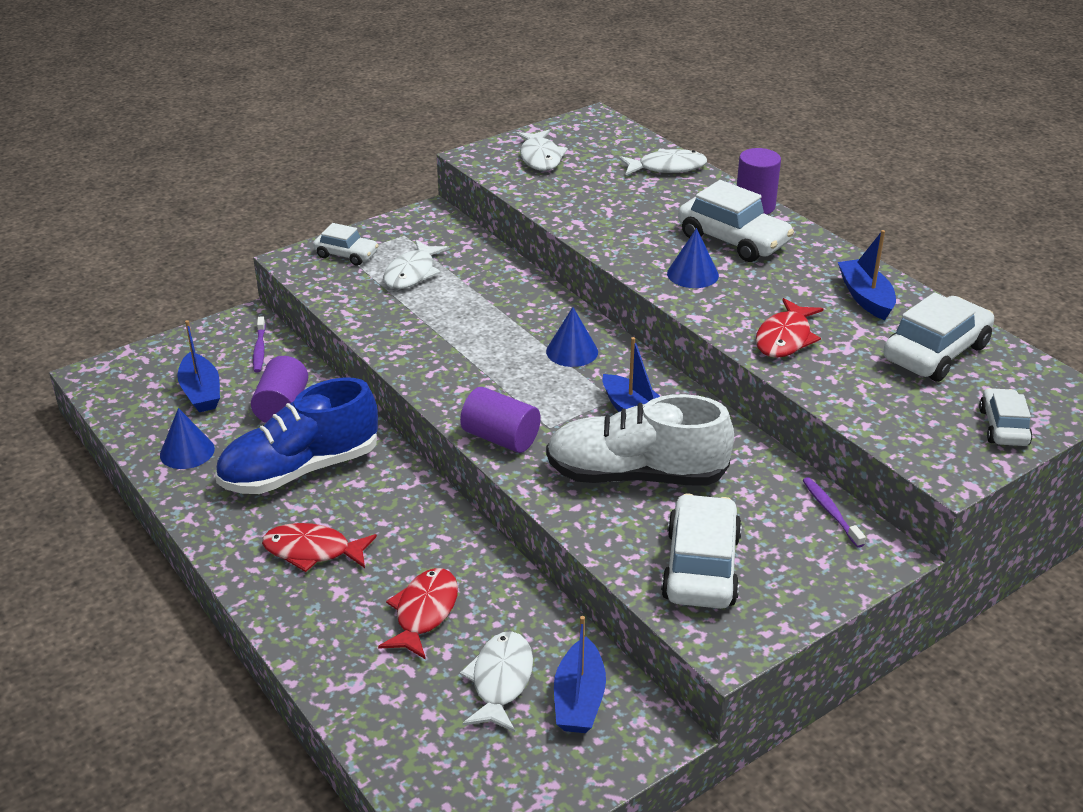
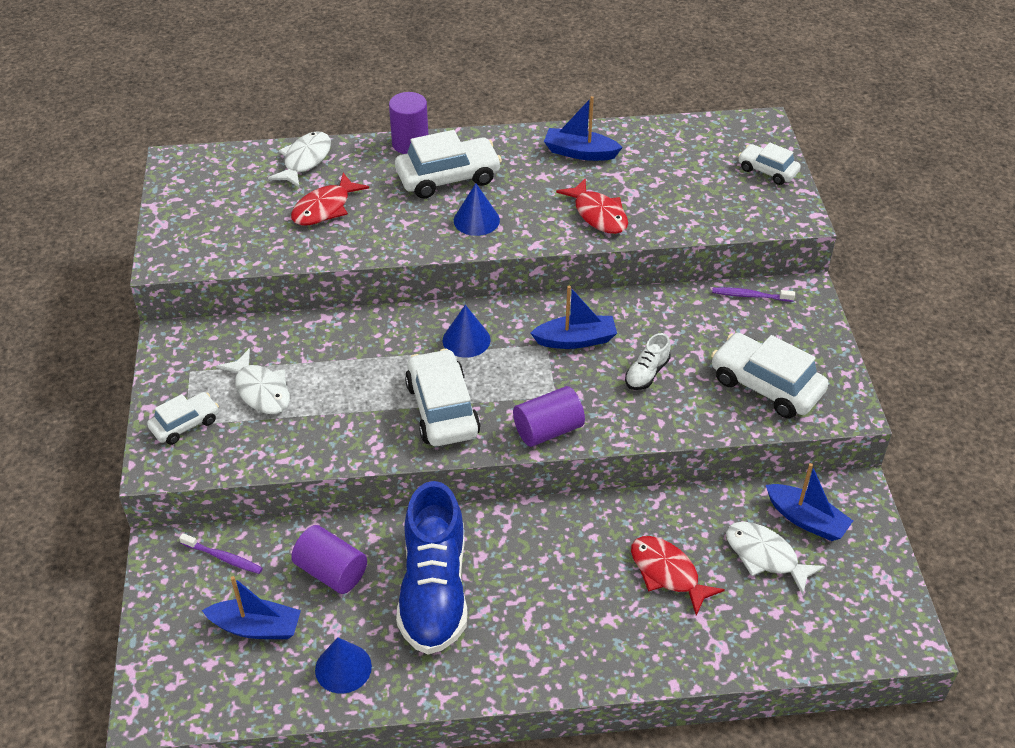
camera: 60 degrees left, 10 degrees up
(313, 551) = (549, 619): red fish -> red fish (325, 208)
(540, 157) = (210, 223): white fish -> none
(635, 475) = (646, 373): white shoe -> white shoe, size x0.44
(935, 352) = (669, 156): white car -> white car (442, 409)

